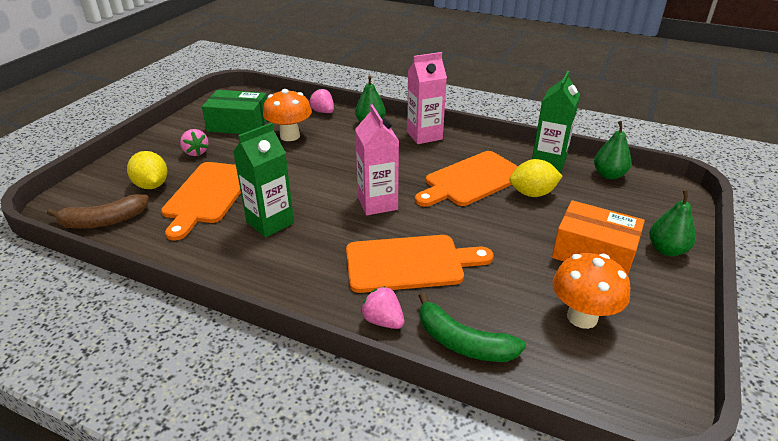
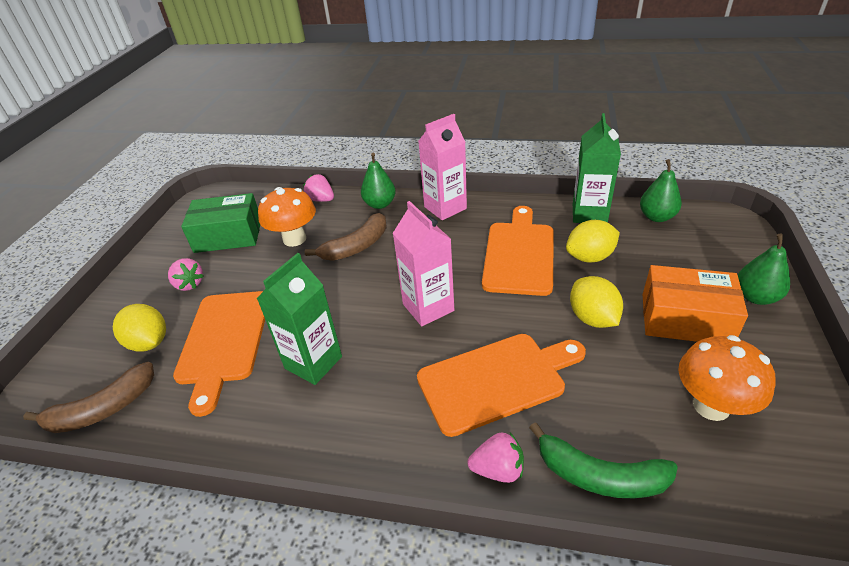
camera: 10 degrees left, 5 degrees up
(337, 150) = (356, 246): none -> brown banana
(383, 321) = (498, 469): pink strawberry -> pink strawberry turned 150 degrees clockwise
(471, 180) = (519, 254): orange cutting board -> orange cutting board turned 150 degrees clockwise
(512, 237) = (592, 318): none -> yellow lemon

